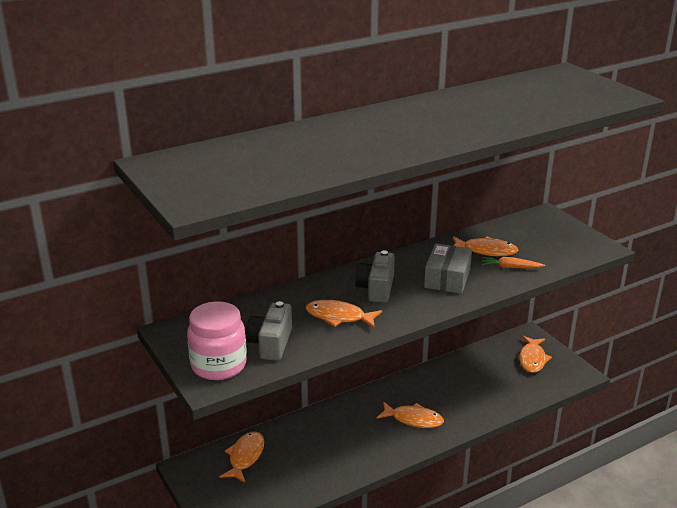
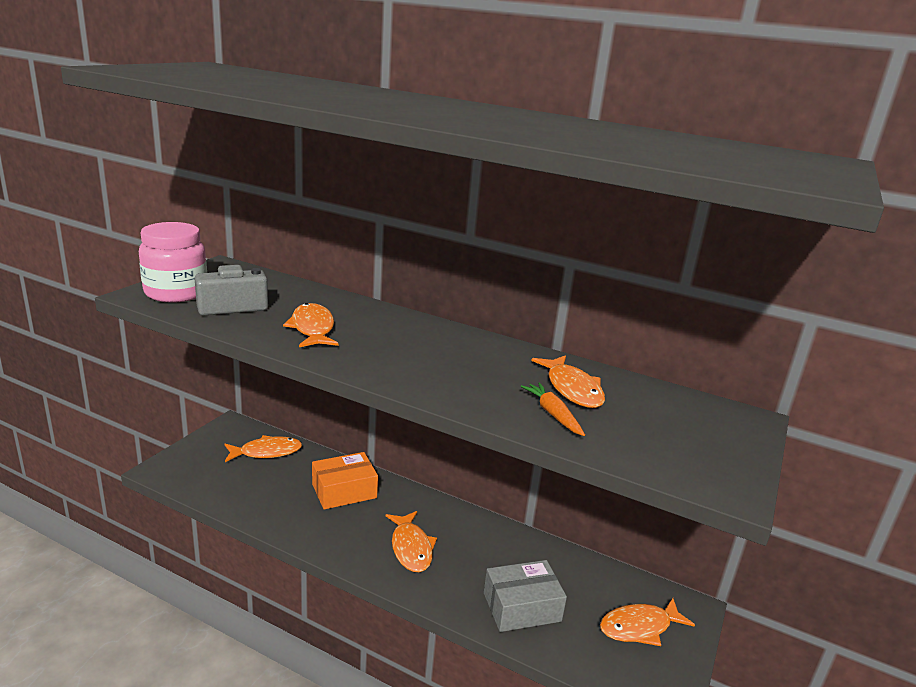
camera: 55 degrees right, 5 degrees down
(329, 430) = (344, 491): none -> orange box
(376, 288) = (393, 337): grey camera -> none
(447, 278) = (467, 374): grey box -> grey box (522, 607)

